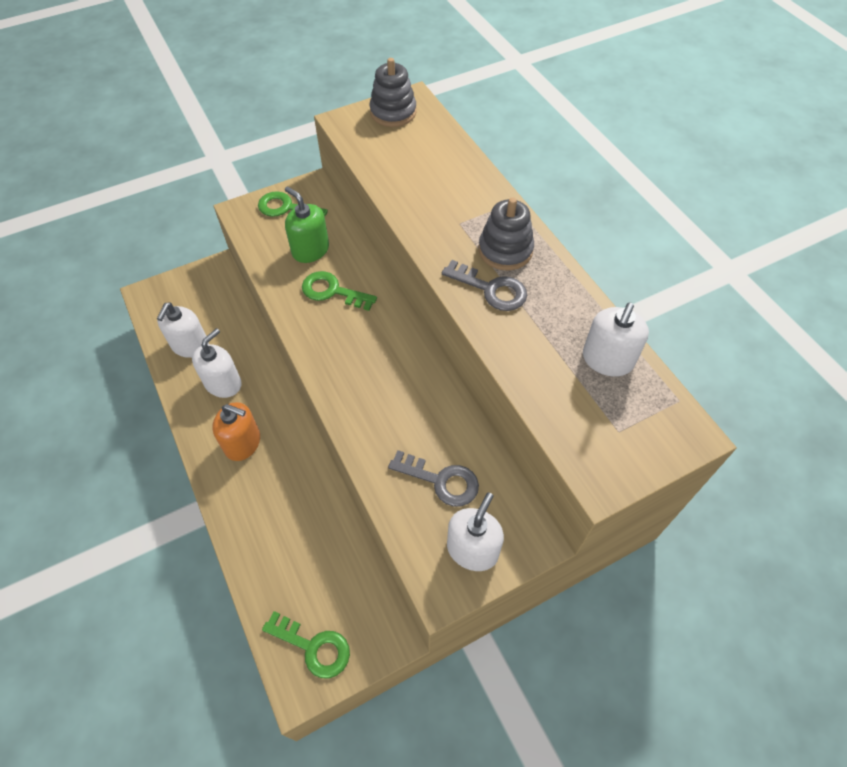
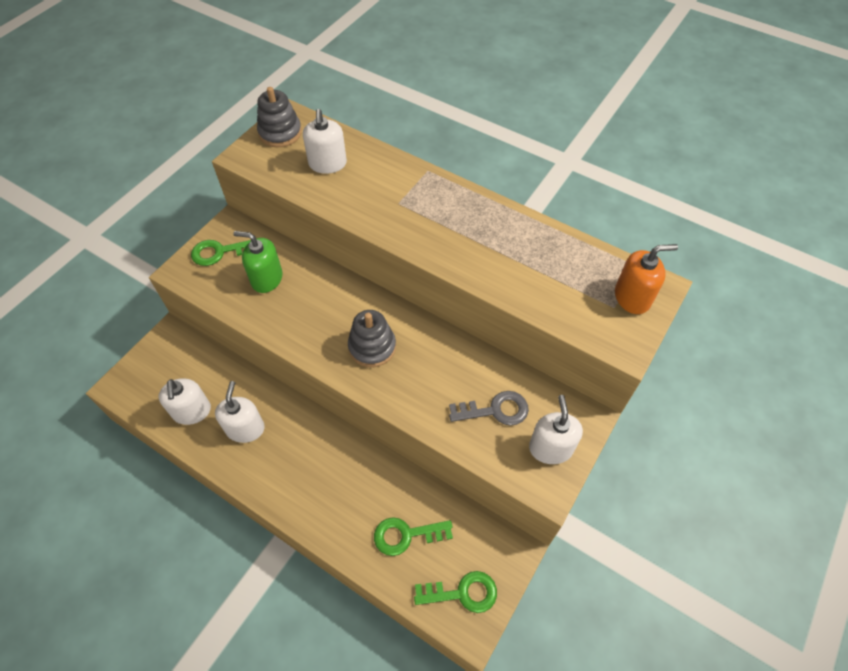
camera: 30 degrees left, 0 degrees up
(243, 443) = (297, 468): orange soap dispenser -> orange soap dispenser (632, 297)
(332, 291) = (309, 304): green key -> green key (406, 535)
(491, 289) = (458, 244): grey key -> none
(505, 250) = (447, 210): grey stacking toy -> grey stacking toy (372, 347)
(607, 360) = (573, 260): white soap dispenser -> white soap dispenser (327, 164)

